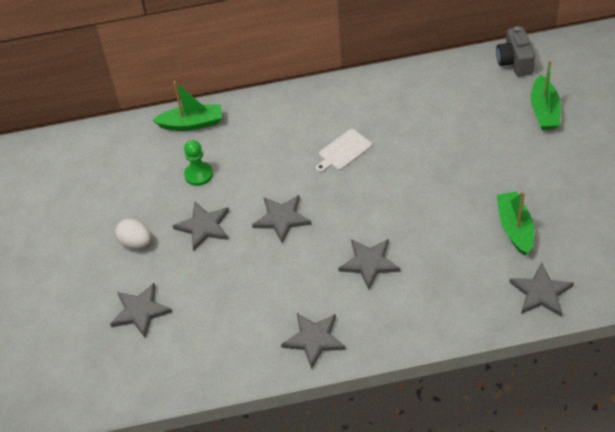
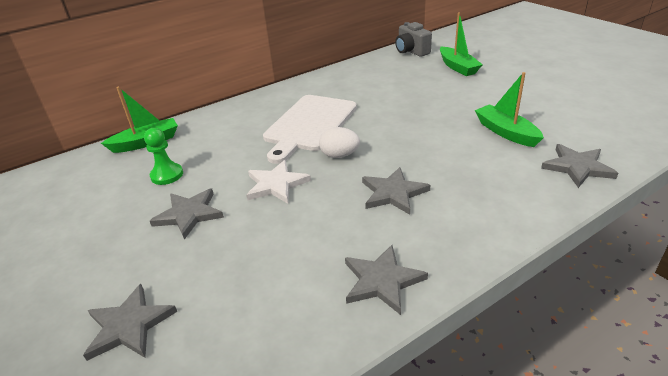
camera: 25 degrees left, 15 degrees down
(136, 242) = (105, 252): white egg -> white egg (339, 155)
(282, 218) = (276, 184): grey star -> white star
(343, 151) = (309, 124): white cutting board -> white cutting board, size x2.01

